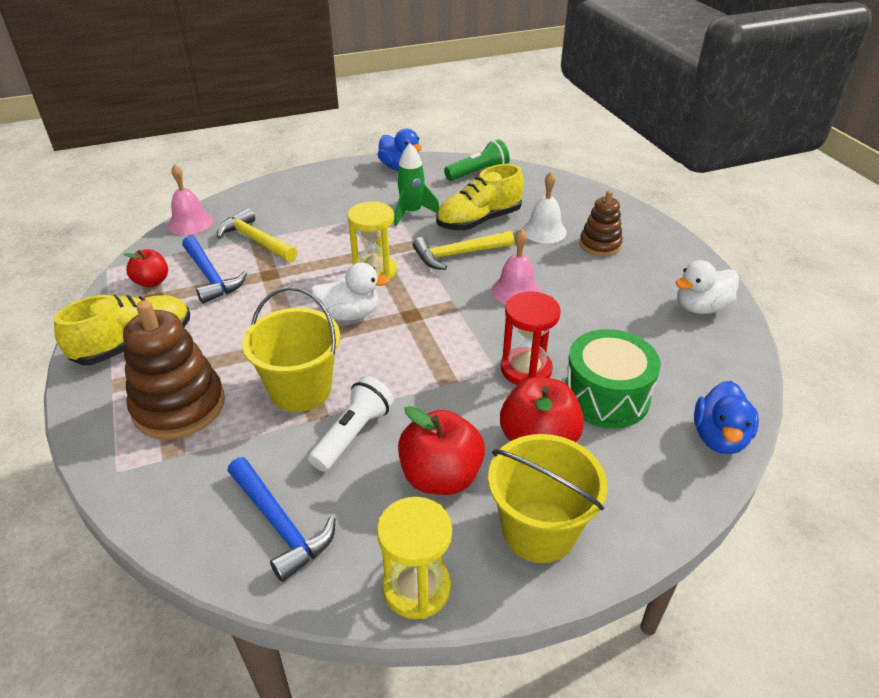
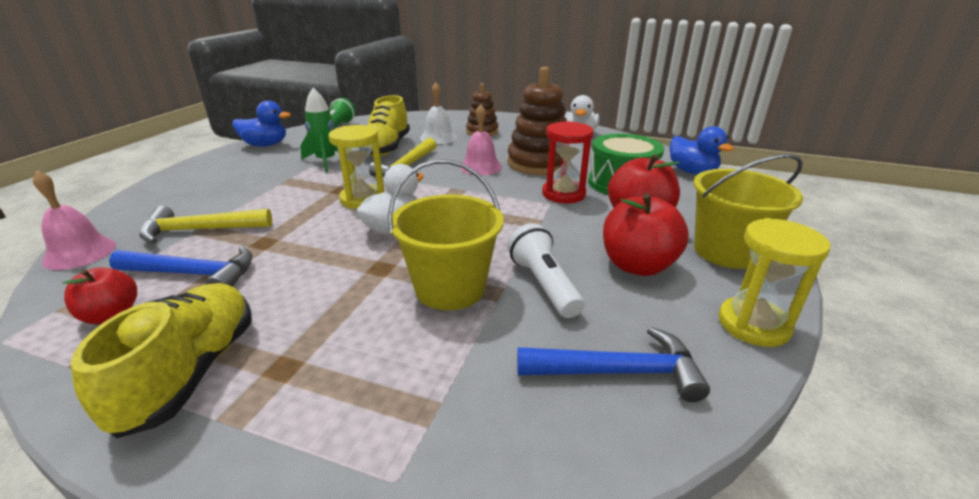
camera: 50 degrees left, 10 degrees down
(179, 406) = (357, 376): brown stacking toy -> brown stacking toy (538, 163)

